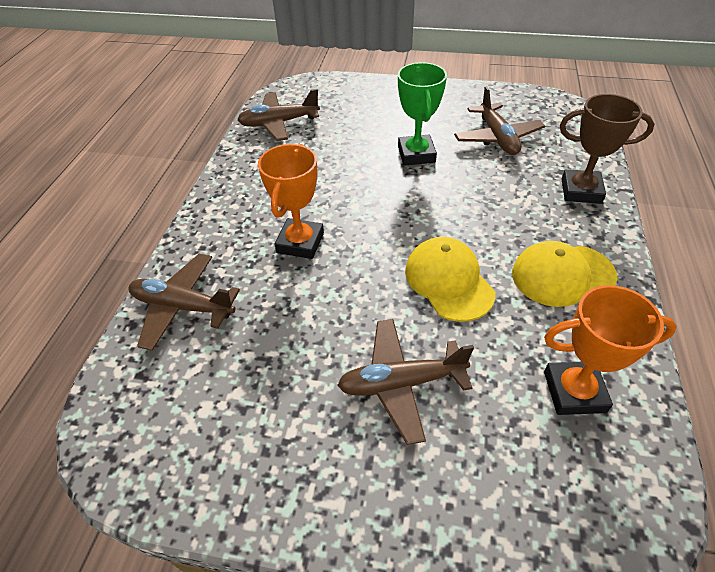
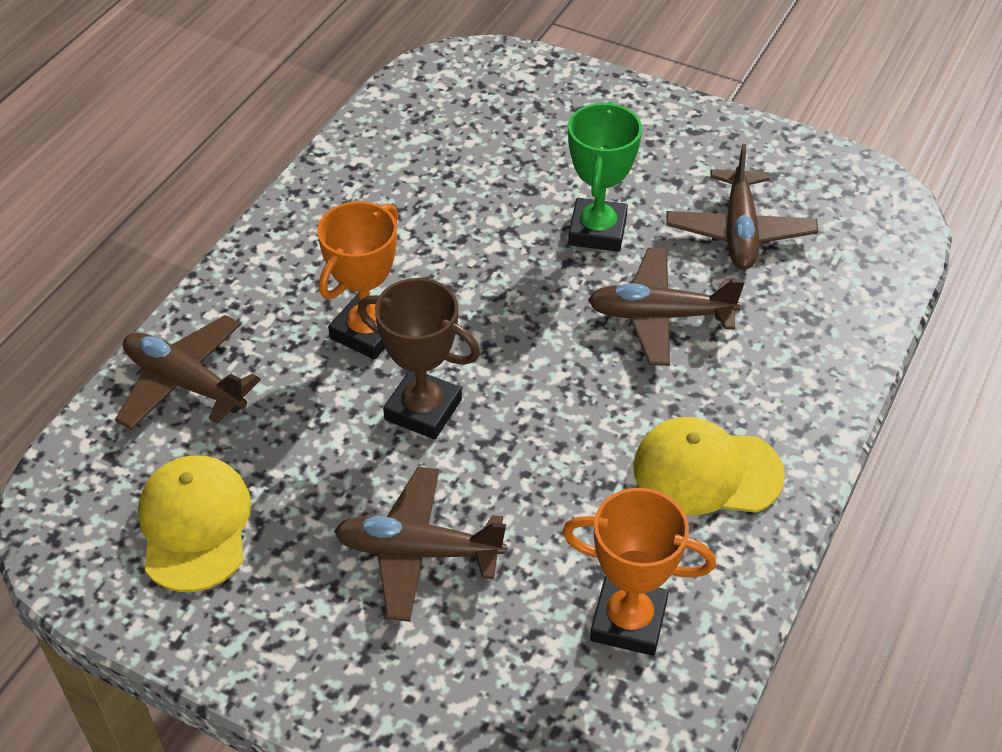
camera: 15 degrees right, 0 degrees up
(279, 123) = (412, 125): brown plane -> brown plane (660, 316)
(448, 281) = (544, 439): yellow cap -> yellow cap (195, 525)
(581, 191) = (815, 353): brown trophy -> brown trophy (423, 409)

